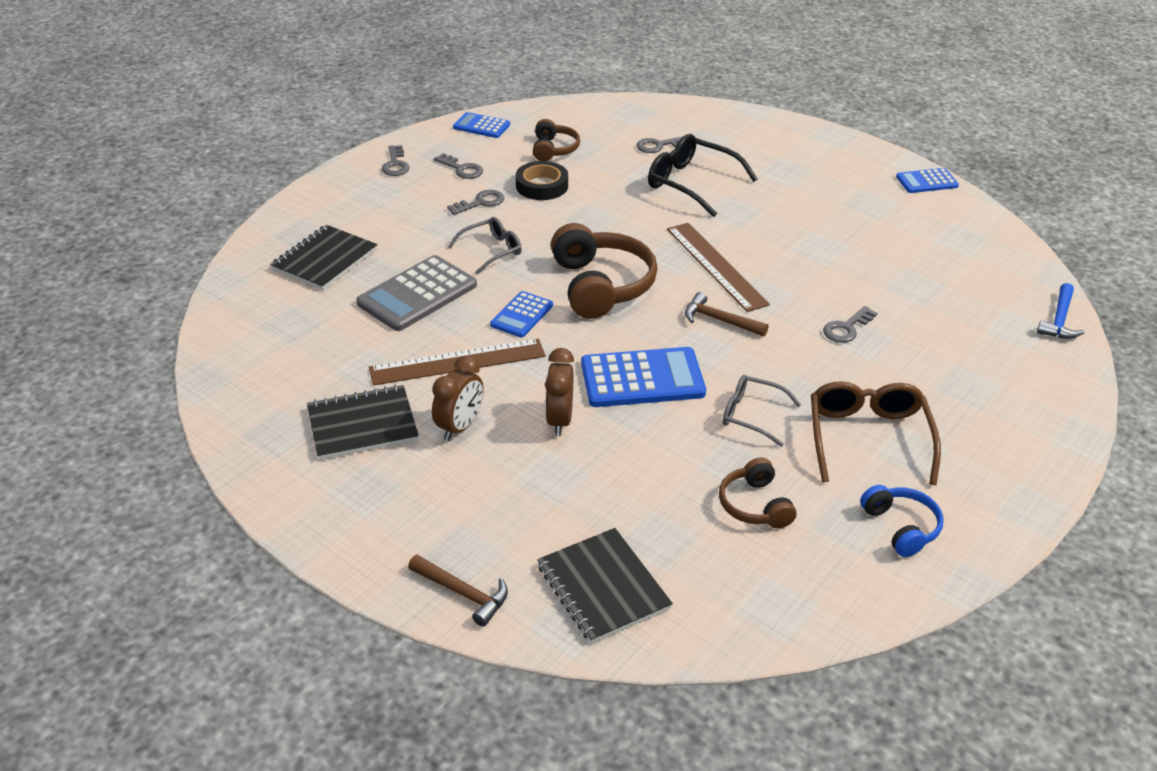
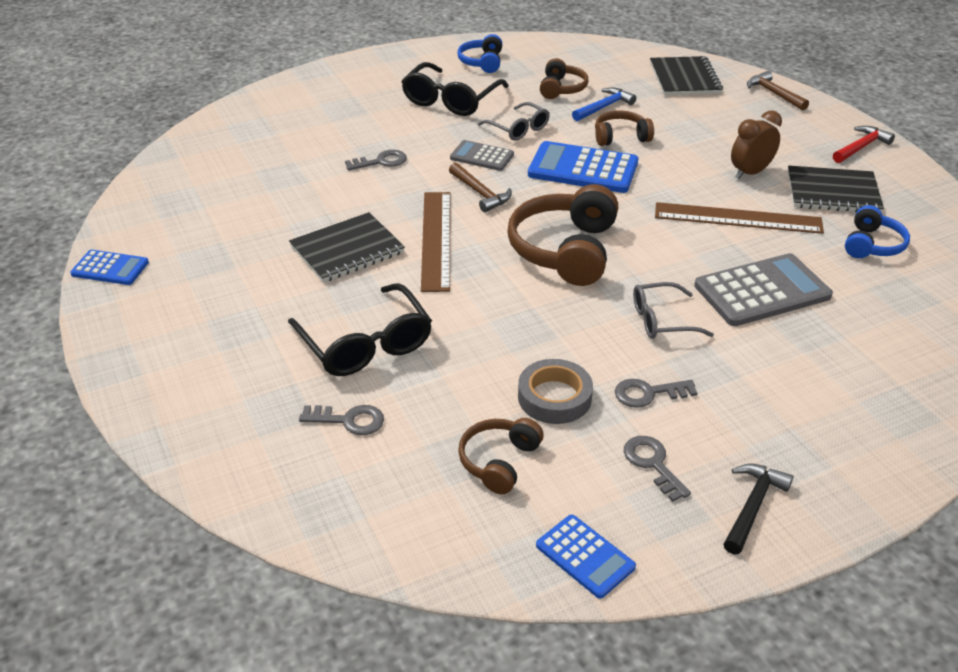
camera: 155 degrees left, 0 degrees up
(319, 368) = (872, 245): none -> blue headphones
(325, 260) = (867, 363): black notebook -> black notebook (347, 250)
(330, 512) = (861, 147): none -> red hammer
(395, 165) = (752, 506): grey key -> black hammer
(522, 315) = (660, 243): blue calculator -> none
(542, 186) = (554, 397): black tape -> grey tape
(560, 420) = (667, 159): brown clock -> none
(629, 438) = (620, 137): none -> brown headphones
(756, 364) = (482, 156): none -> grey calculator
(868, 438) = (451, 100): brown glasses -> black glasses
(1059, 320) = (210, 127): blue hammer -> blue hammer (604, 107)

